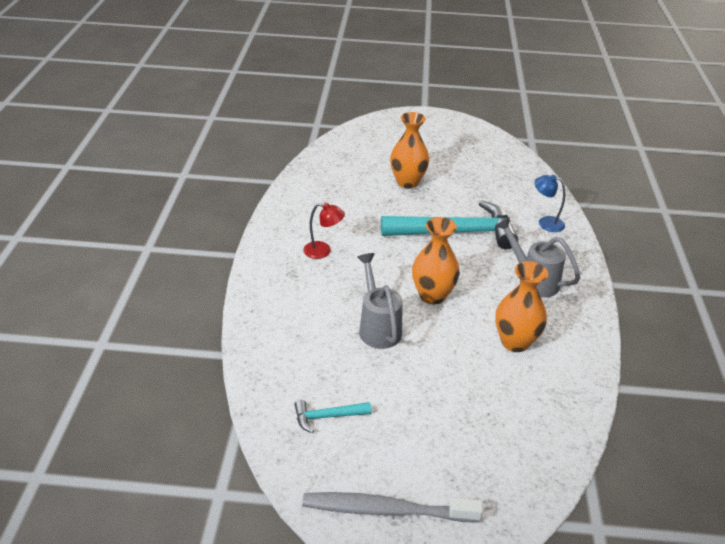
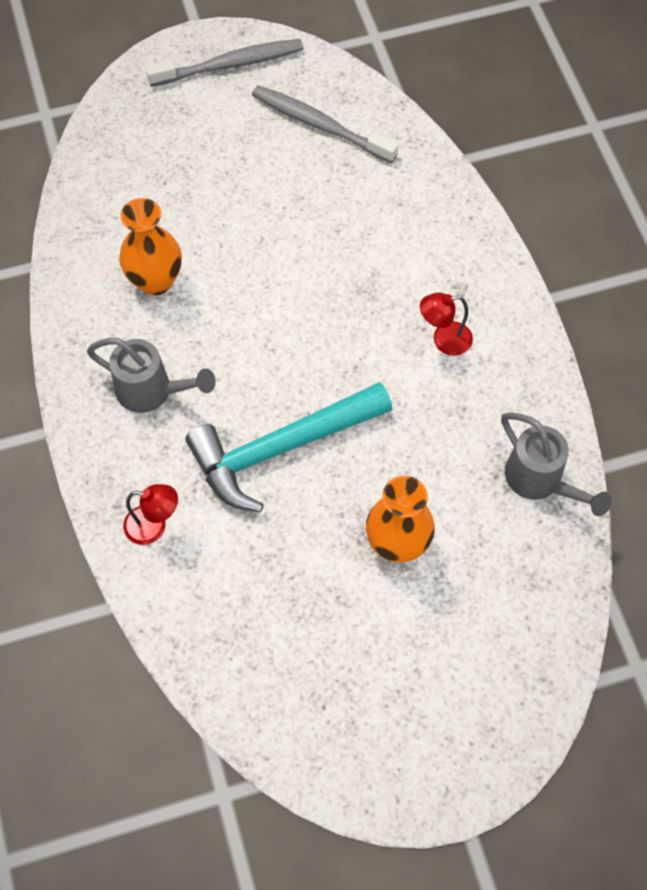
camera: 160 degrees right, 25 degrees up
(327, 417) = (320, 125): turquoise hammer -> grey toothbrush
(378, 327) = (319, 246): grey watering can -> grey watering can (541, 482)
(432, 295) = (273, 316): orange vase -> none
(545, 222) = (154, 526): blue lamp -> red lamp

